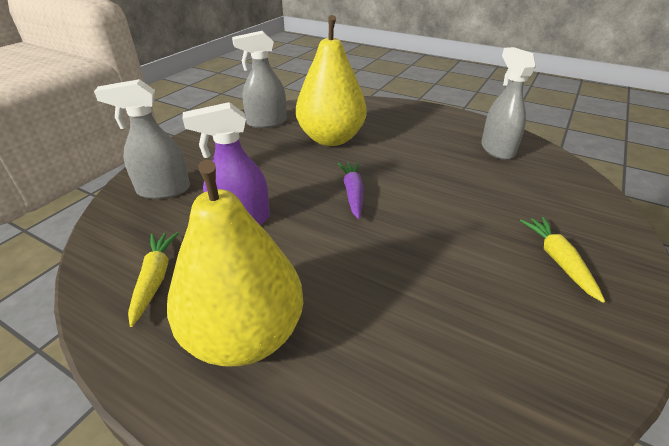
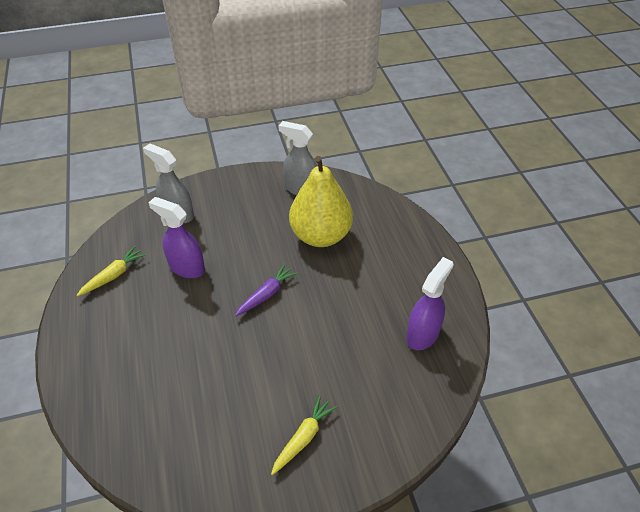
camera: 45 degrees right, 10 degrees up
(244, 335) = (112, 337): yellow pear -> none
(497, 149) = (423, 334): grey spray bottle -> purple spray bottle

